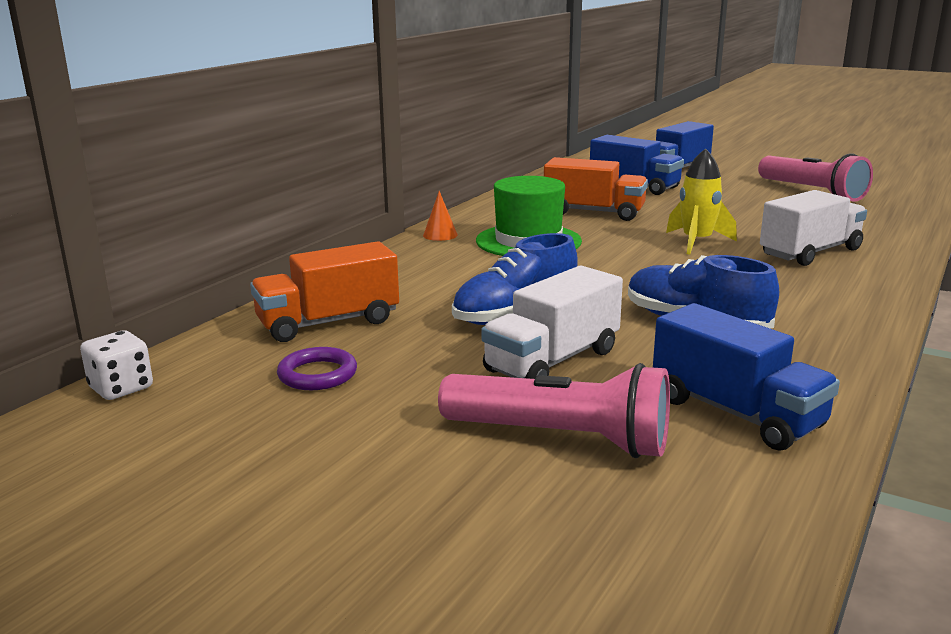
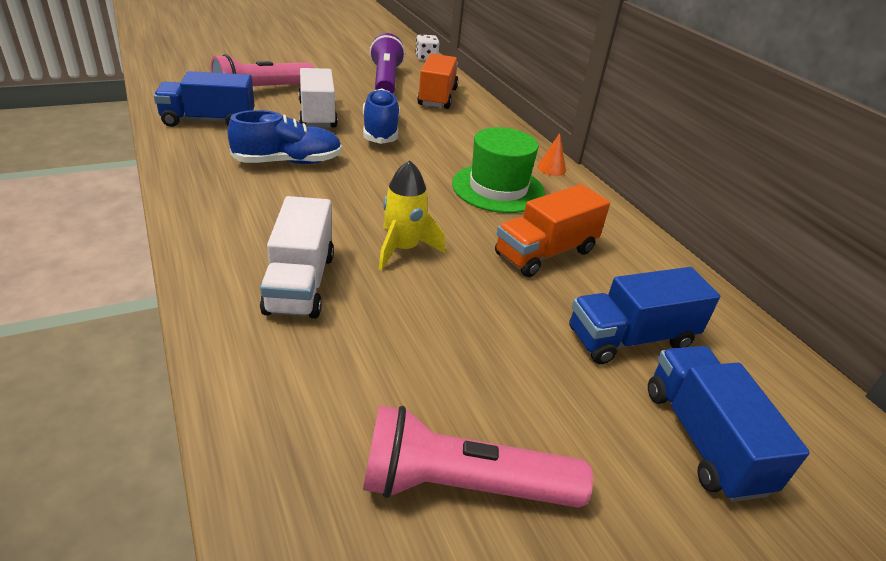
camera: 120 degrees right, 15 degrees up
(317, 374) = (385, 81): purple ring -> purple flashlight

